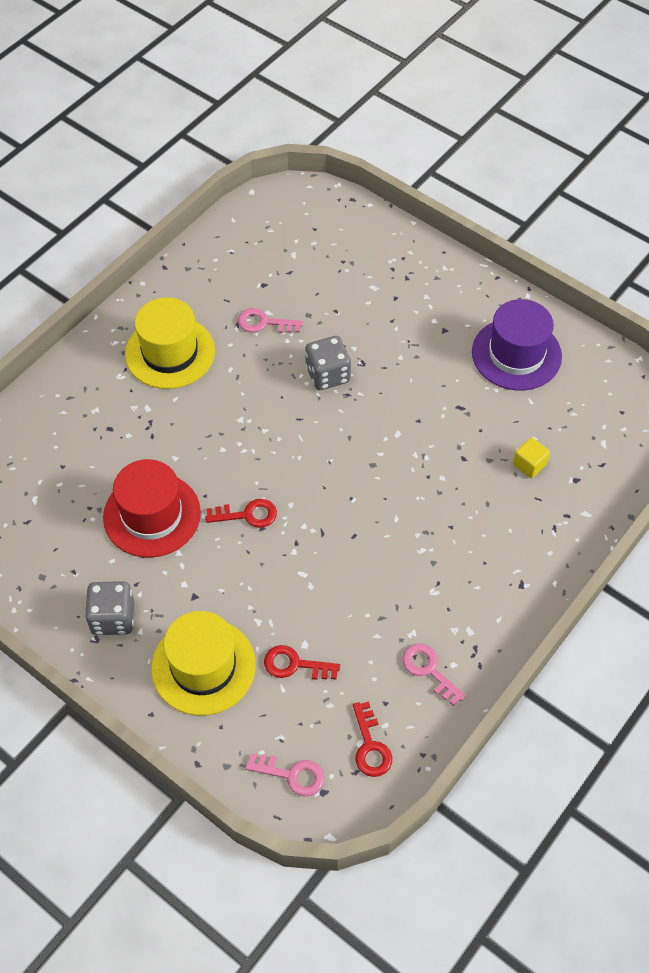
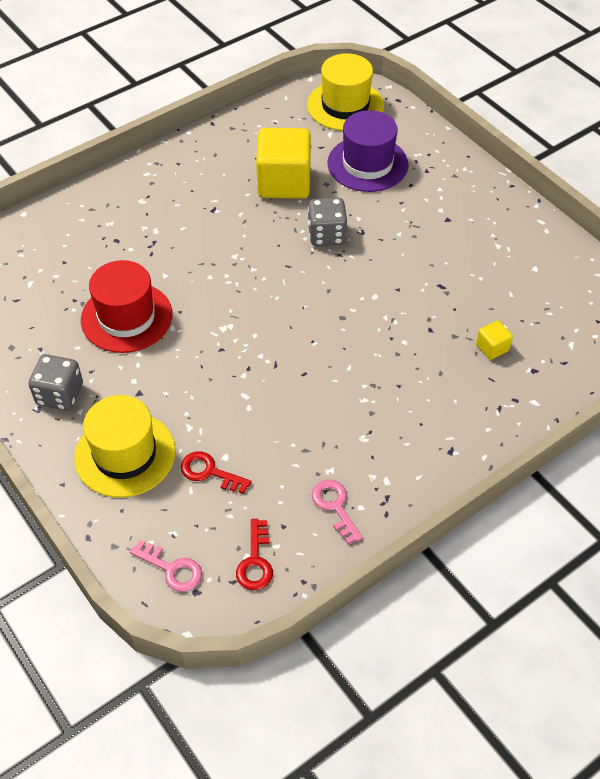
camera: 15 degrees right, 5 degrees down
(170, 352) = (192, 190): yellow hat -> yellow hat (345, 105)
(247, 515) = (212, 335): red key -> none
(264, 323) = (284, 183): pink key -> yellow cube
(516, 354) = (509, 252): purple hat -> purple hat (367, 164)

